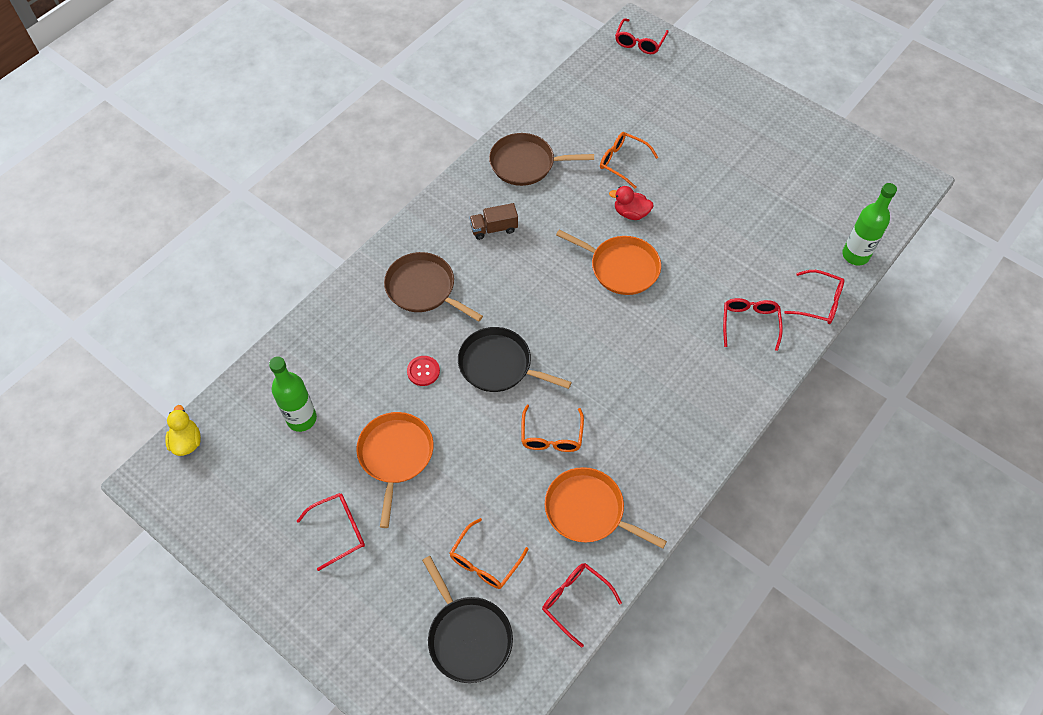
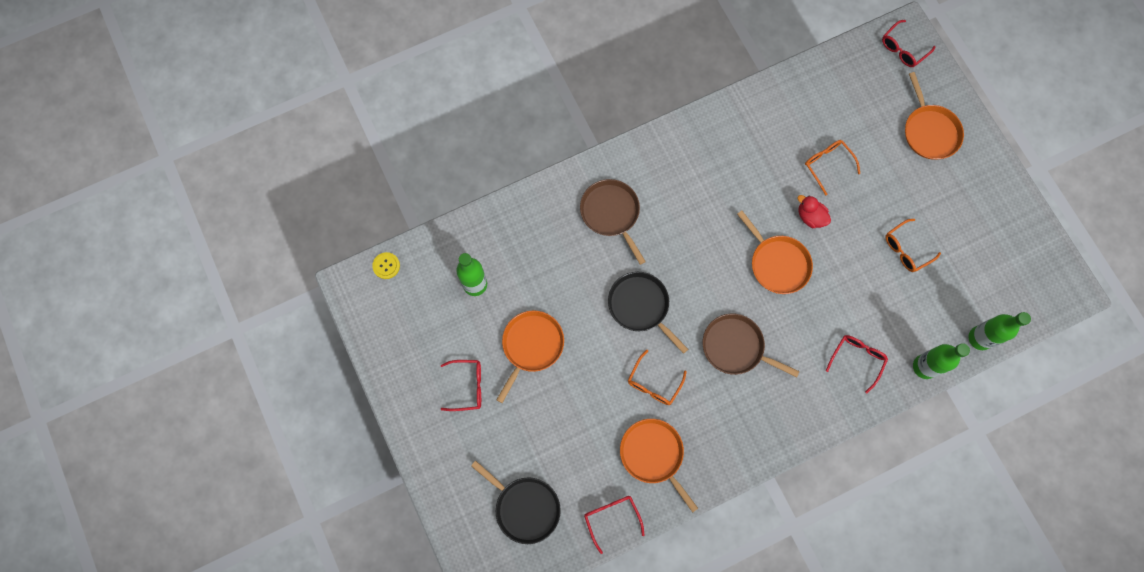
camera: 25 degrees right, 15 degrees up
(187, 442) = (386, 266): yellow duck -> yellow button
(423, 371) = (581, 285): red button -> none
(468, 636) = (525, 507): black pan -> black pan turned 45 degrees counterclockwise
(485, 561) = (561, 458): orange glasses -> orange glasses (906, 249)
(494, 228) = (691, 182): brown truck -> none
(526, 164) = (745, 132): brown pan -> brown pan (736, 347)
(703, 99) = (929, 131): none -> orange pan
(819, 302) = (924, 367): red glasses -> green bottle

